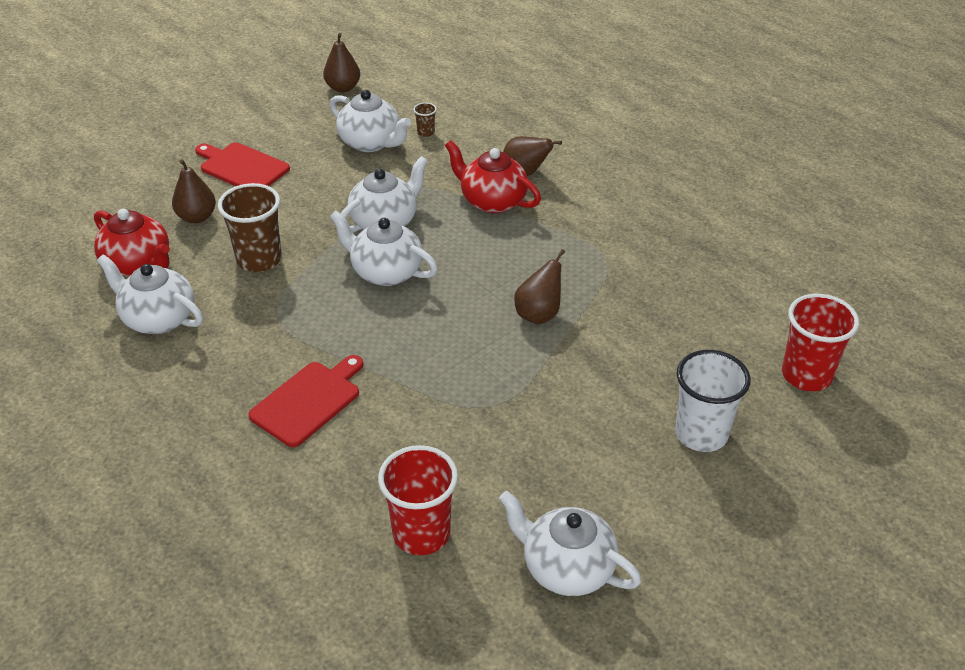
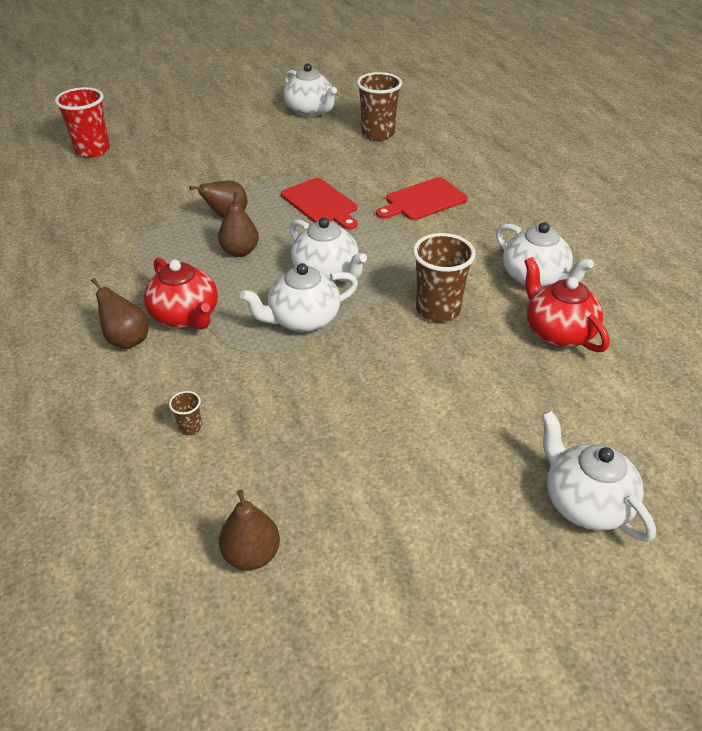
camera: 160 degrees left, 0 degrees up
(197, 217) = (496, 372): brown pear -> brown pear (240, 251)
(242, 167) = (436, 431): red cutting board -> red cutting board (321, 203)
(371, 143) = (265, 429): white teapot -> white teapot (585, 503)
(421, 533) = (378, 134): red cup -> brown cup
(701, 434) = (188, 140): white cup -> none

